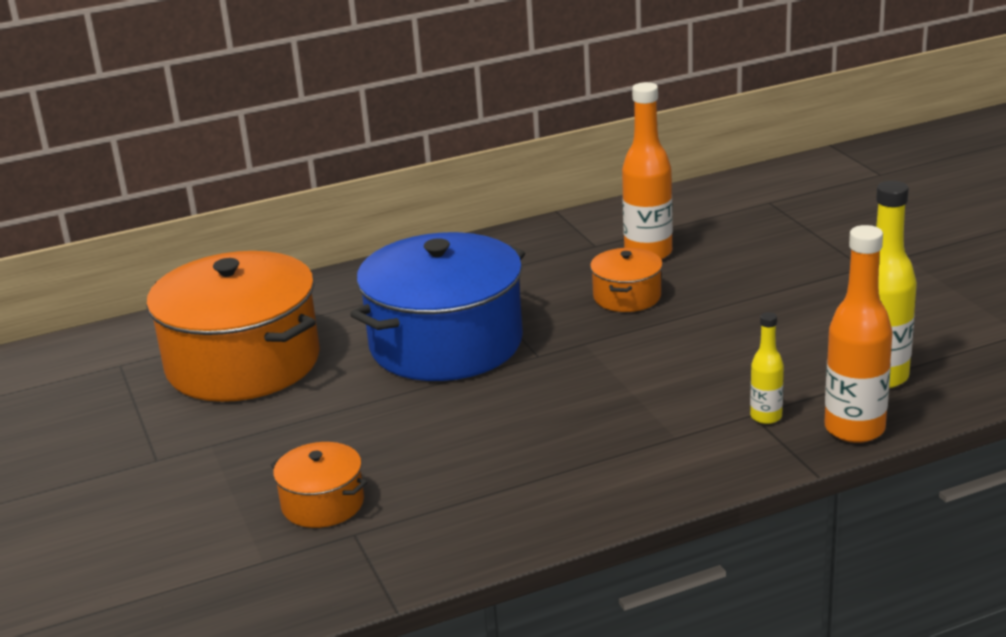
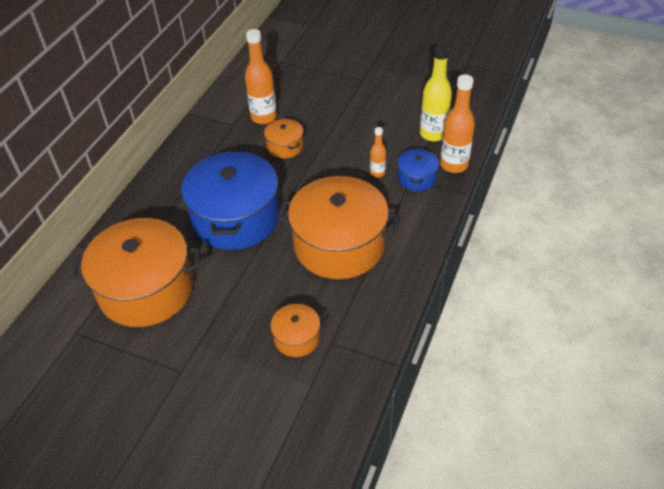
camera: 45 degrees left, 20 degrees up
(529, 436) = (339, 245): none -> orange pot
(713, 383) = (377, 173): none -> orange bottle
(766, 417) = (416, 178): yellow bottle -> blue pot

